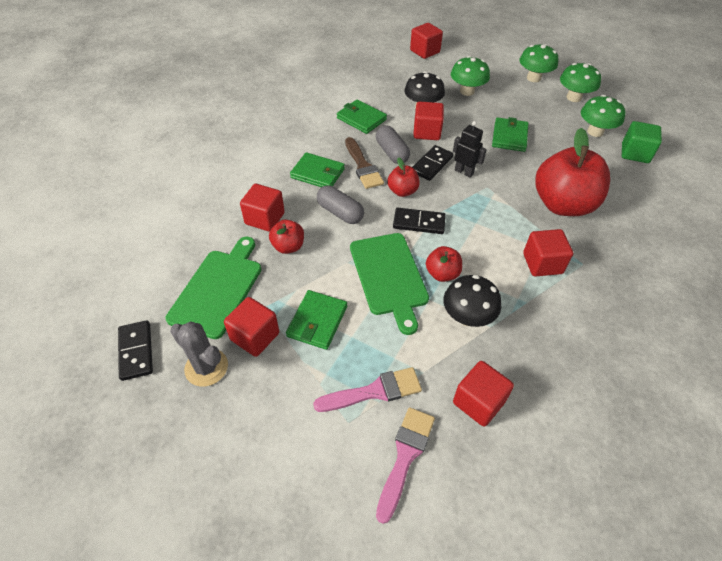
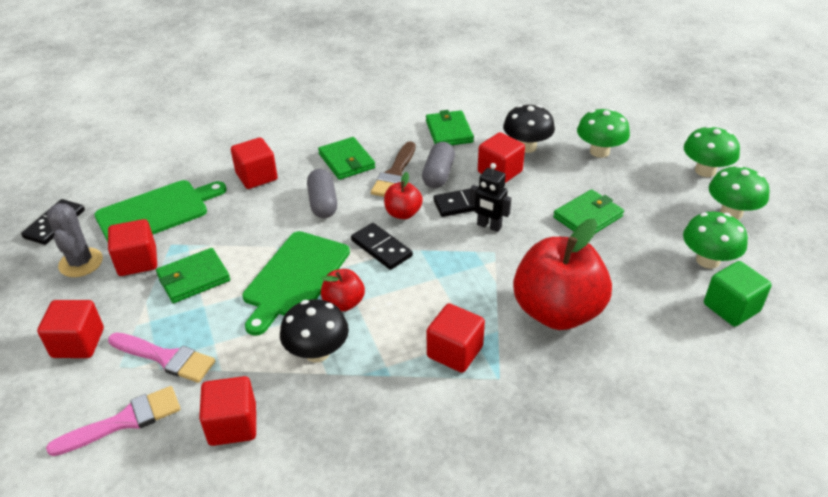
camera: 40 degrees right, 10 degrees down
(288, 246) = (246, 208): red apple -> none
(425, 51) = (604, 94): red cube -> red cube (78, 343)
(464, 172) = (489, 226): black robot -> black robot turned 135 degrees clockwise

